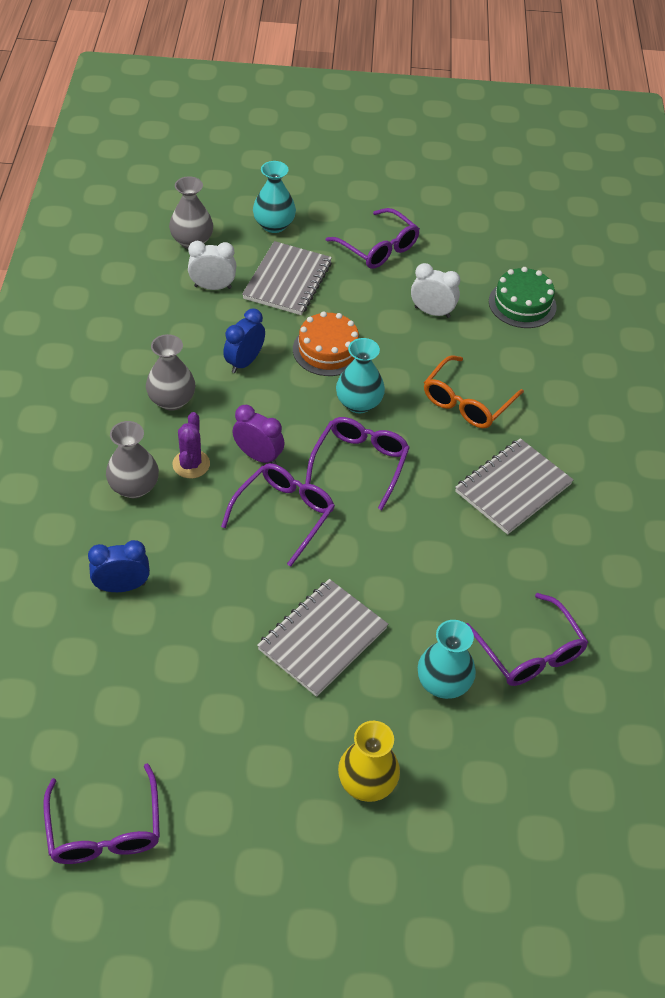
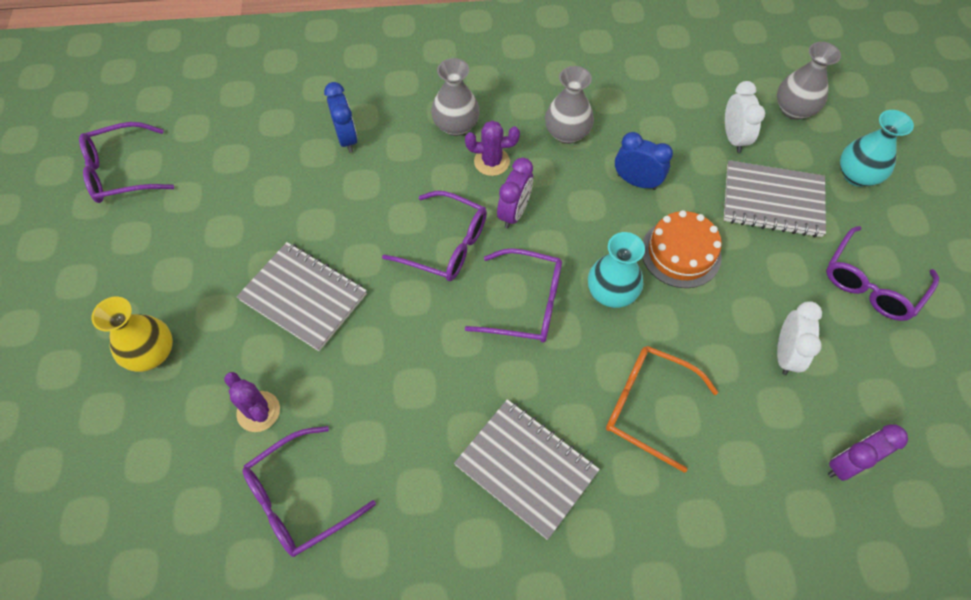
camera: 85 degrees right, 10 degrees up
(443, 683) = (258, 411): turquoise vase -> purple cactus
(522, 304) = (847, 464): green cake -> purple clock

